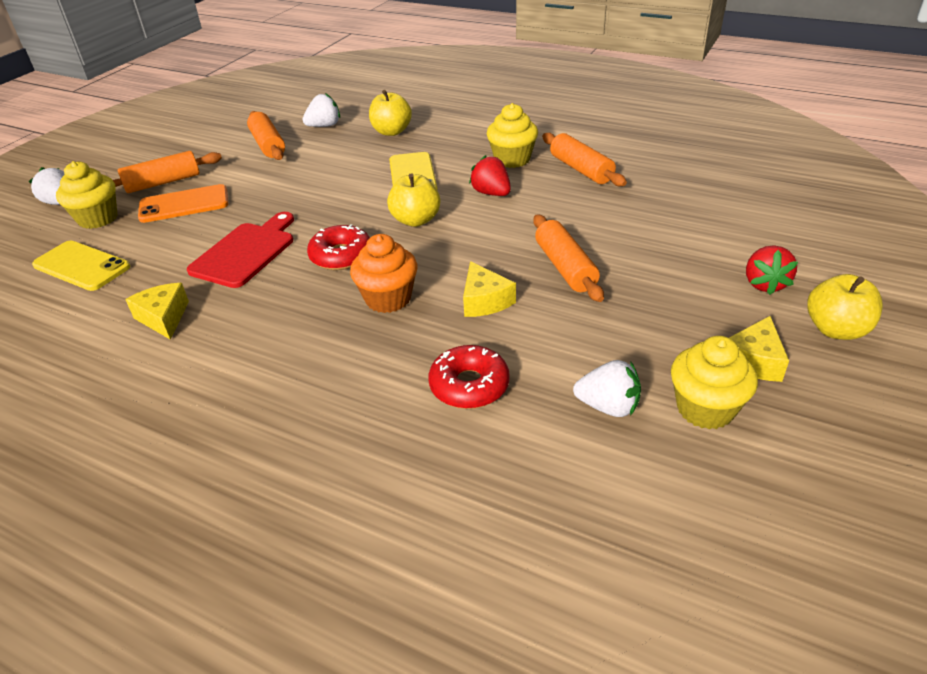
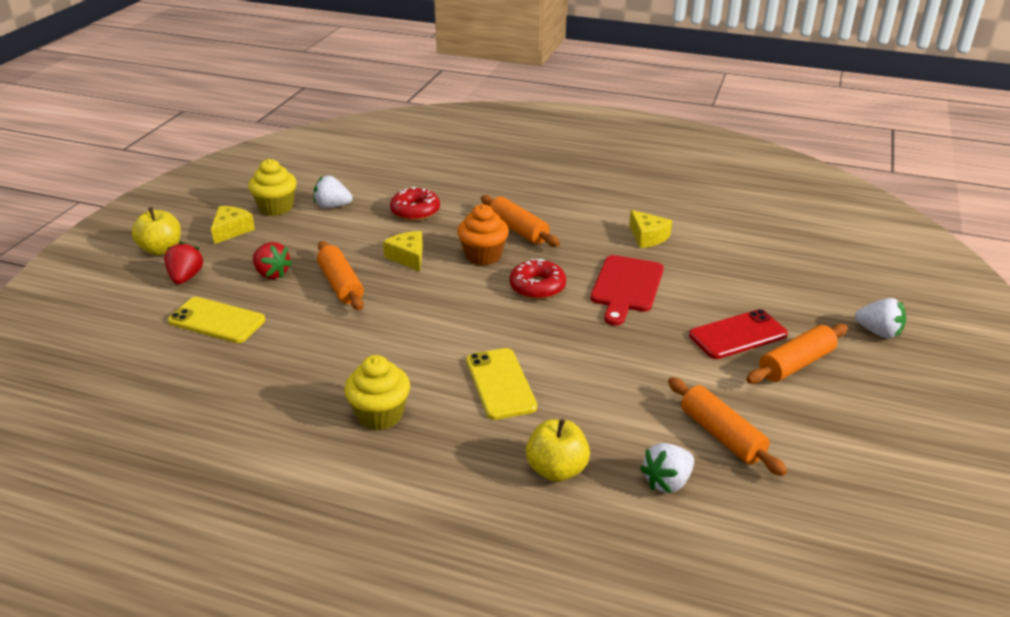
camera: 170 degrees right, 5 degrees down
(82, 266) = (762, 270): yellow phone -> yellow phone (216, 321)
(98, 218) = (811, 315): yellow cupcake -> none
(184, 204) = (737, 335): orange phone -> red phone
(416, 220) = (480, 324): yellow apple -> none
(491, 193) = (405, 360): red strawberry -> red strawberry (272, 274)
(581, 169) = (297, 400): orange rolling pin -> orange rolling pin (518, 230)

